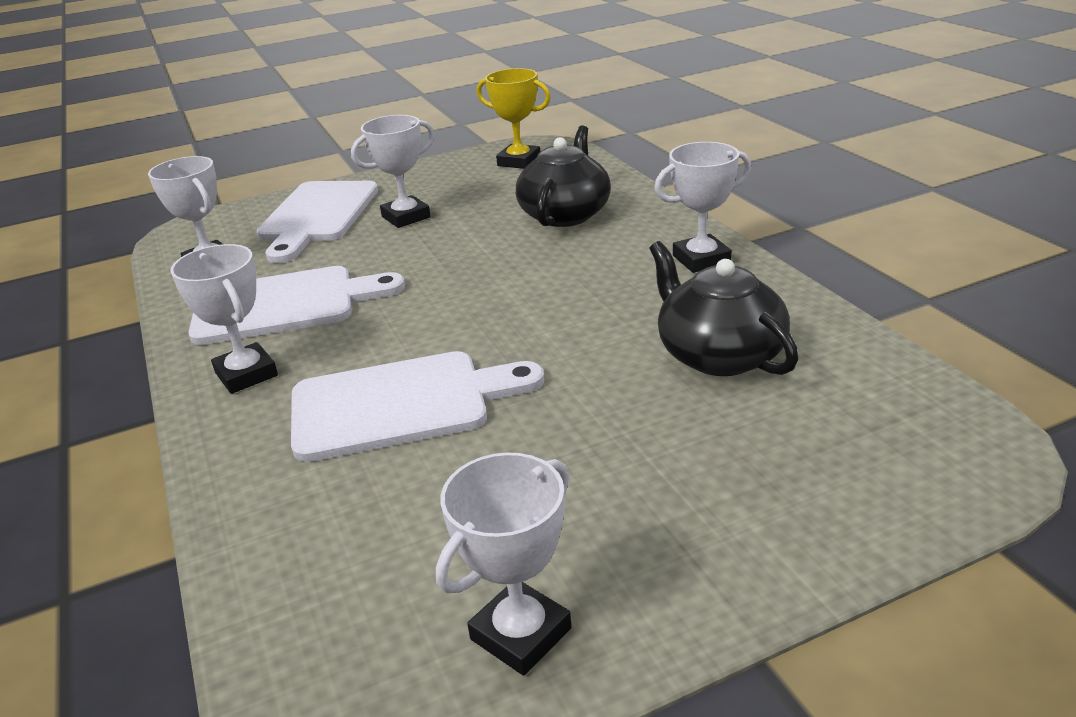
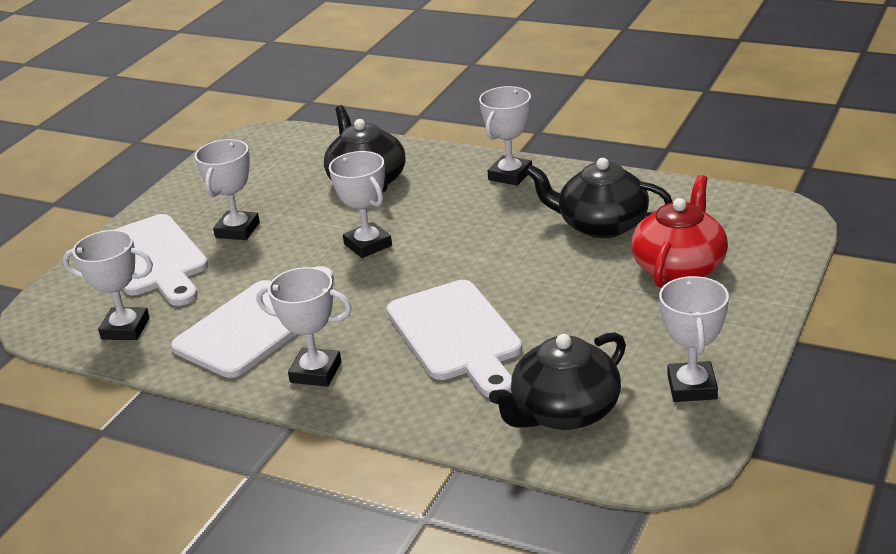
camera: 40 degrees left, 0 degrees up
(349, 563) = (564, 412): none -> black teapot
(400, 404) = (457, 335): white cutting board -> white cutting board turned 120 degrees clockwise
(474, 273) = (368, 245): none -> white trophy
(519, 161) = (258, 155): yellow trophy -> none
(738, 453) = (679, 267): none -> red teapot

